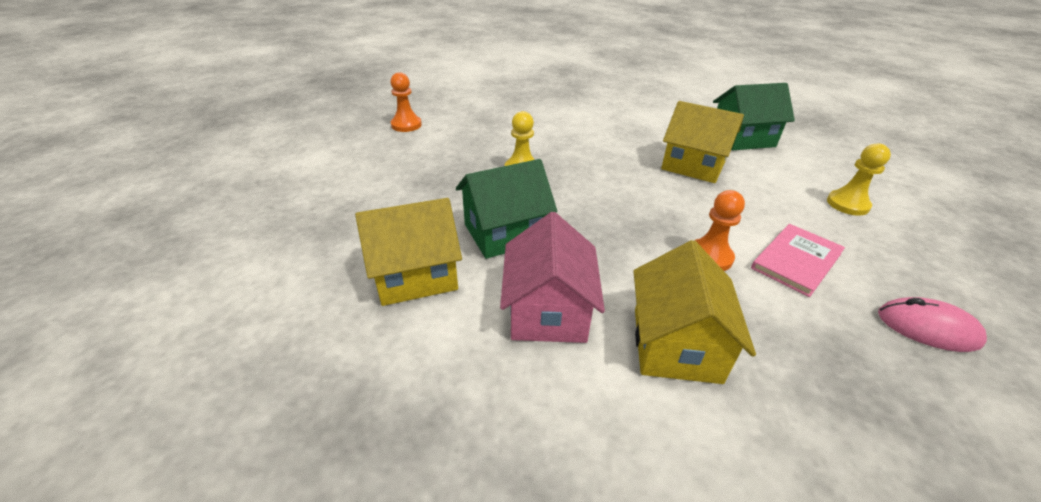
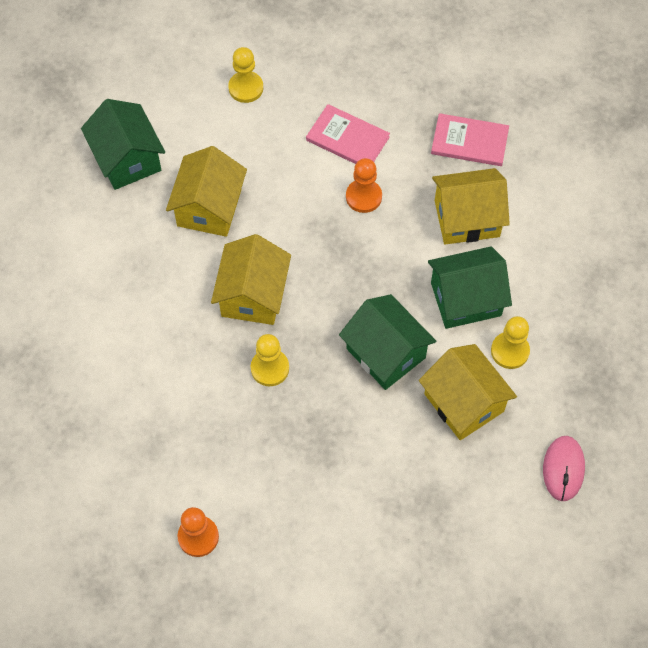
camera: 105 degrees left, 25 degrees up
(456, 334) = (510, 351): none -> yellow pawn
(548, 311) = (465, 299): pink house -> green house
(597, 172) = (253, 295): none -> yellow house
(824, 385) = (469, 141): none -> pink book
(927, 328) = (396, 76): pink mouse -> pink mouse (563, 469)

